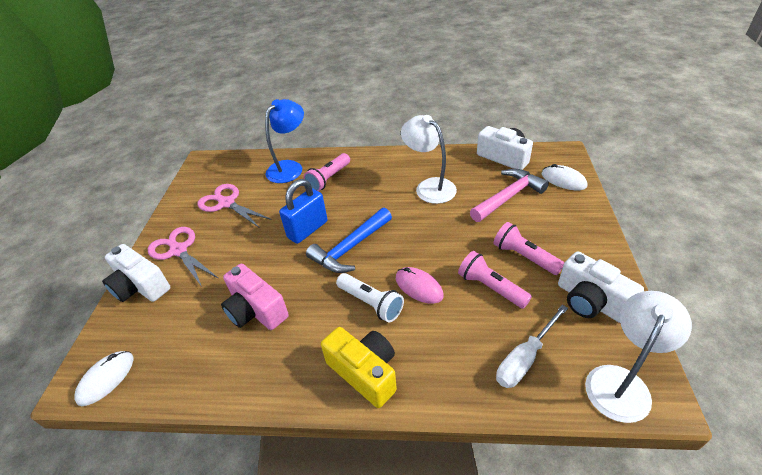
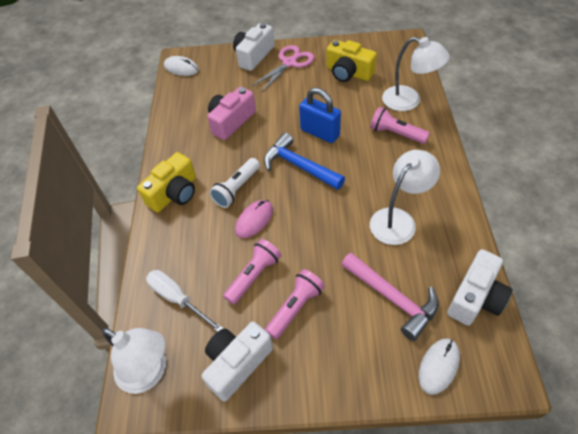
camera: 85 degrees right, 10 degrees up
(226, 203) = (348, 73): pink scissors -> yellow camera
(290, 167) = (409, 101): blue lamp -> white lamp

